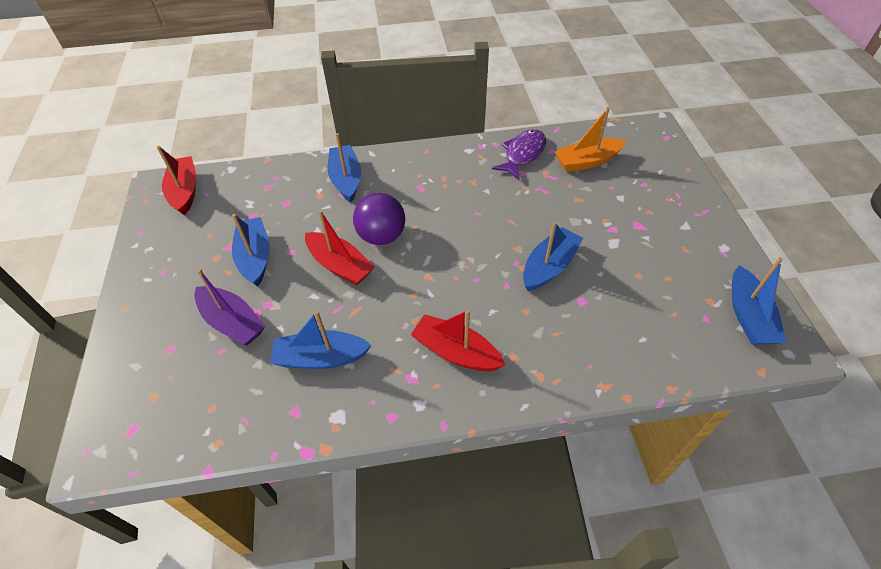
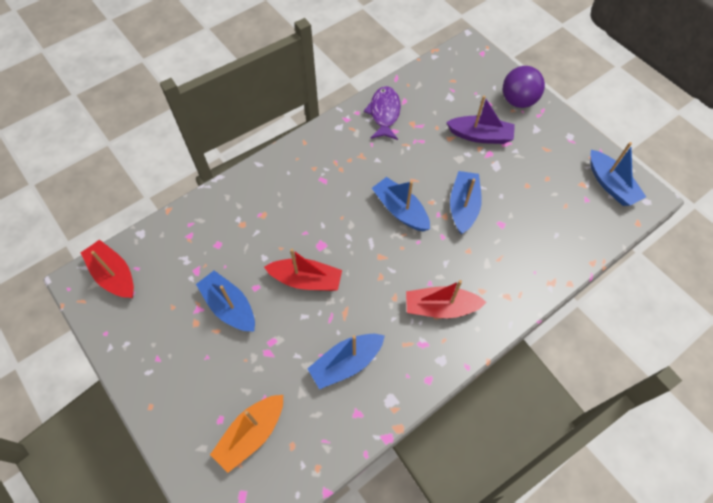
camera: 30 degrees left, 10 degrees up
(232, 322) = (254, 371): purple boat -> purple boat (480, 136)
(346, 179) = (254, 199): blue boat -> blue boat (400, 210)
(381, 236) = (321, 239): purple ball -> purple ball (518, 101)
(587, 161) = (437, 100): orange boat -> orange boat (251, 434)

